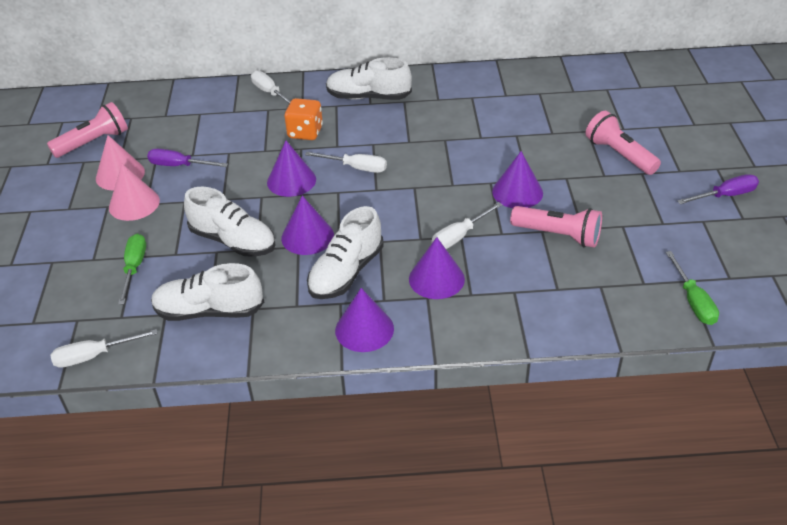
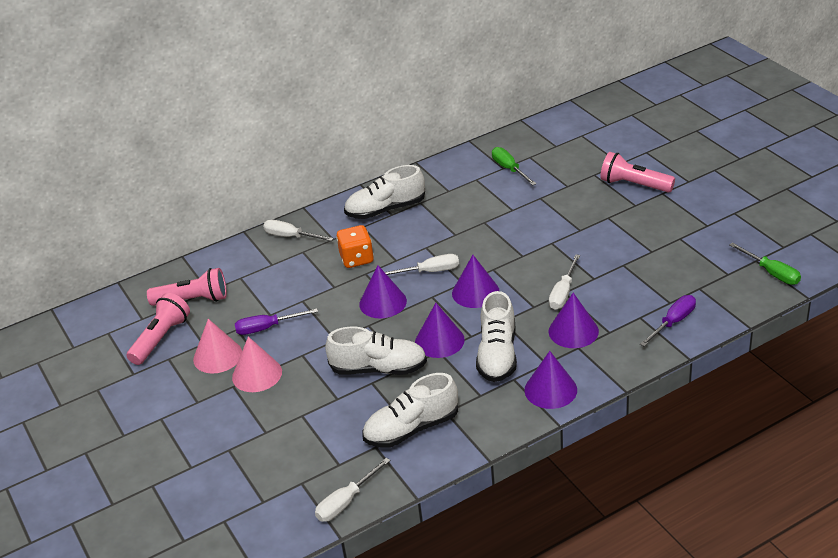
camera: 25 degrees left, 5 degrees down
(134, 268) = (311, 423): green screwdriver -> green screwdriver (509, 169)
(517, 192) = (579, 242): purple cone -> purple cone (475, 292)
(558, 235) = (638, 263): pink flashlight -> pink flashlight (193, 300)
(725, 195) = (736, 188): purple screwdriver -> purple screwdriver (673, 322)

